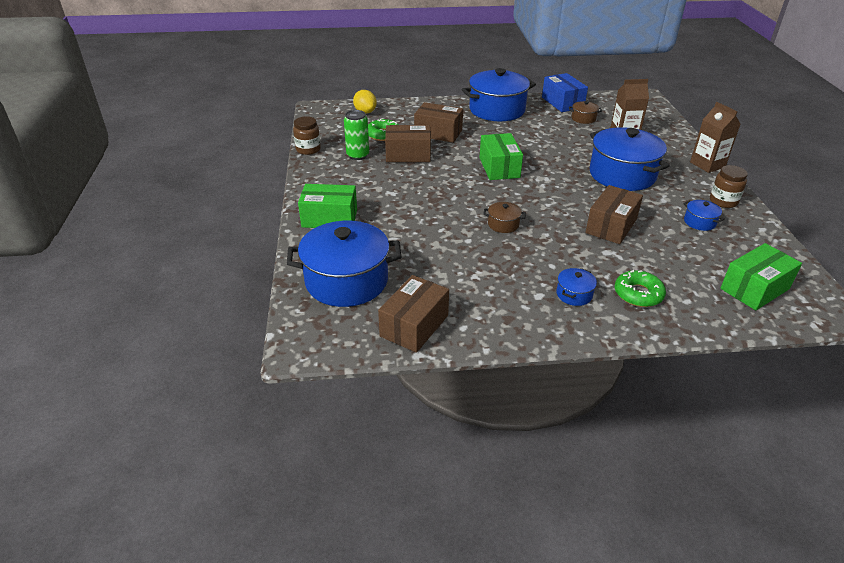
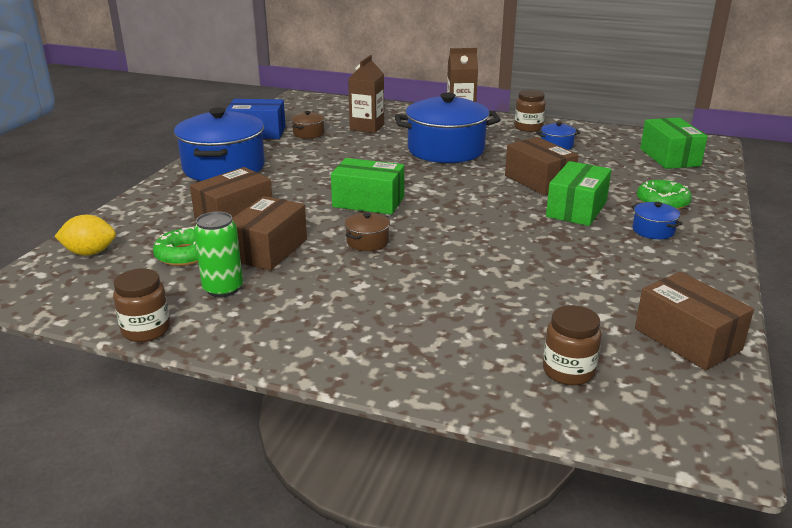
camera: 65 degrees left, 10 degrees down
(329, 218) = (389, 352): green box -> green box (576, 209)
(346, 281) = (568, 371): blue pot -> brown jar
(503, 224) = (498, 231): brown pot -> brown pot (367, 242)

